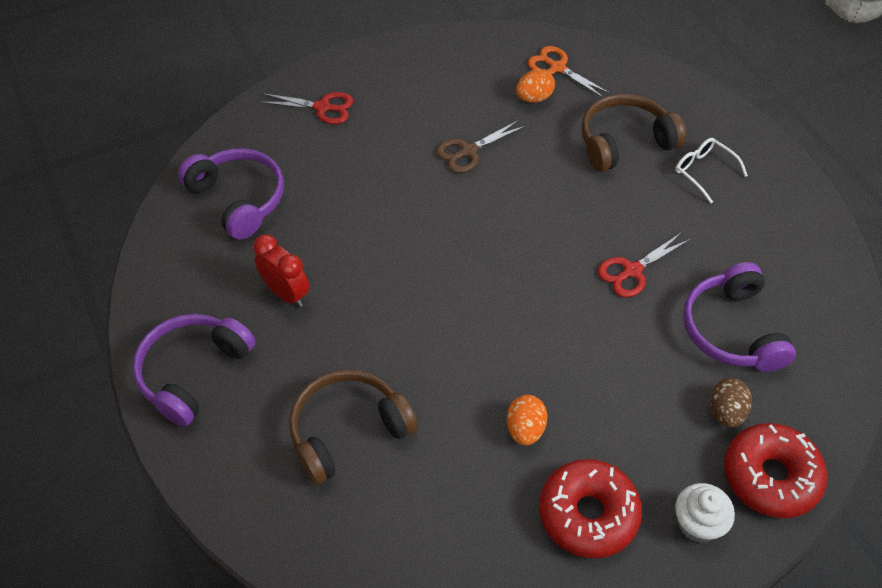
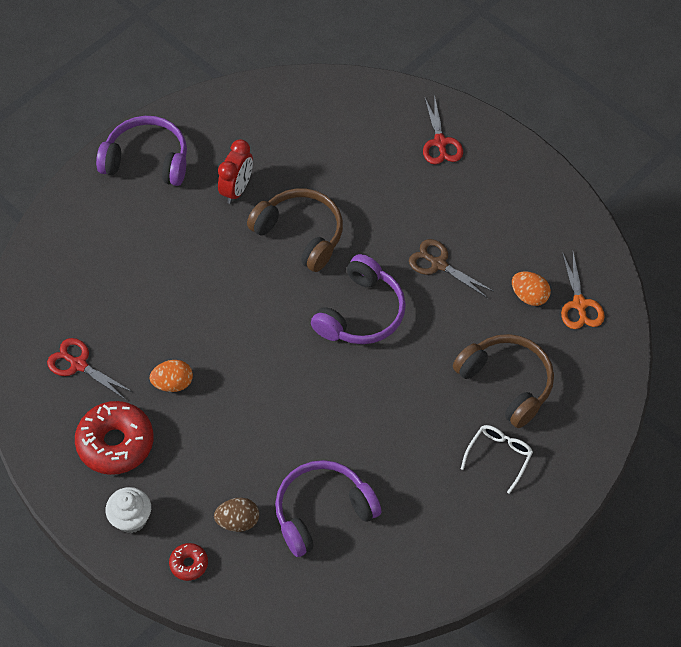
camera: 70 degrees right, 5 degrees up
(238, 199) = (315, 124): purple headphones -> purple headphones (361, 313)
(348, 431) = (132, 271): brown headphones -> brown headphones (300, 234)
(557, 68) = (579, 304): orange scissors -> orange scissors turned 150 degrees clockwise
(632, 271) = (356, 422): red scissors -> red scissors (78, 364)
(770, 477) = (189, 564): red donut -> red donut, size x0.48

